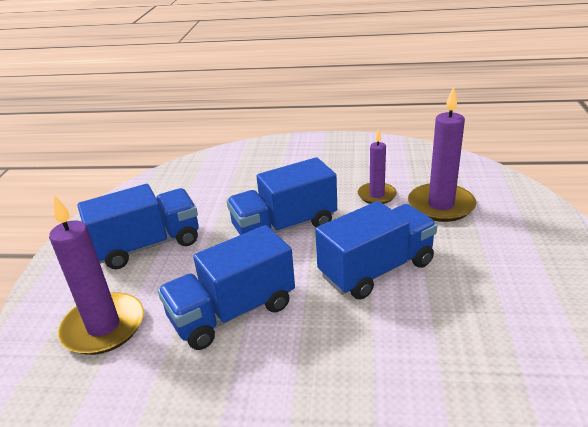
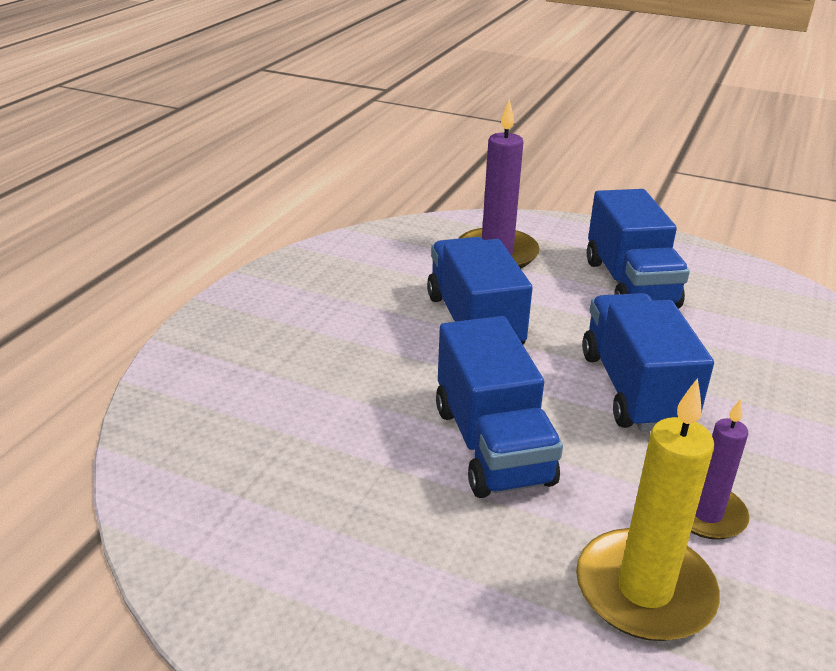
camera: 105 degrees right, 0 degrees up
(441, 205) = (644, 590): purple candle -> yellow candle

